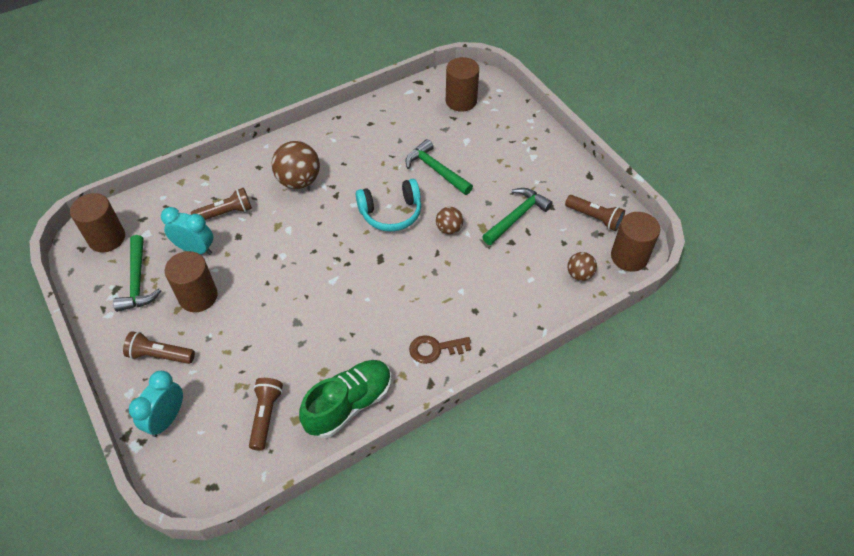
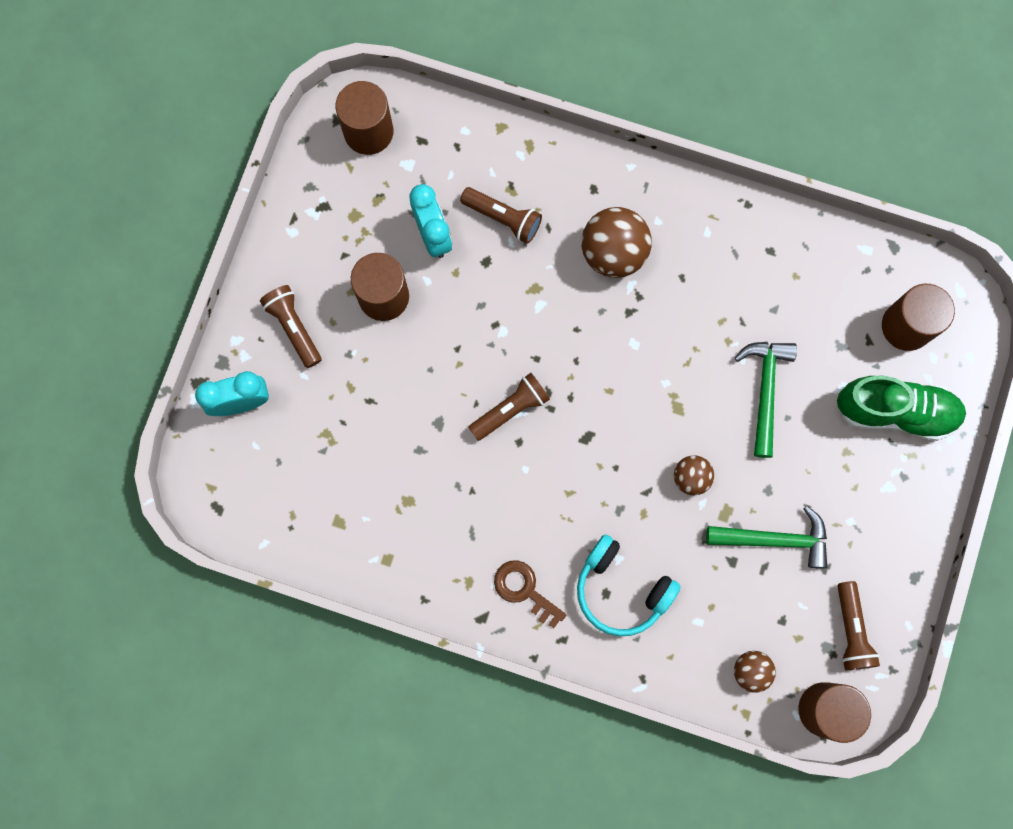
camera: 50 degrees right, 25 degrees up
(138, 281) = (349, 218): green hammer -> none
(265, 415) = (319, 490): brown flashlight -> brown flashlight (510, 409)
(349, 404) = (395, 558): green shoe -> green shoe (895, 411)
(391, 213) = (657, 395): turquoise headphones -> turquoise headphones (621, 589)

